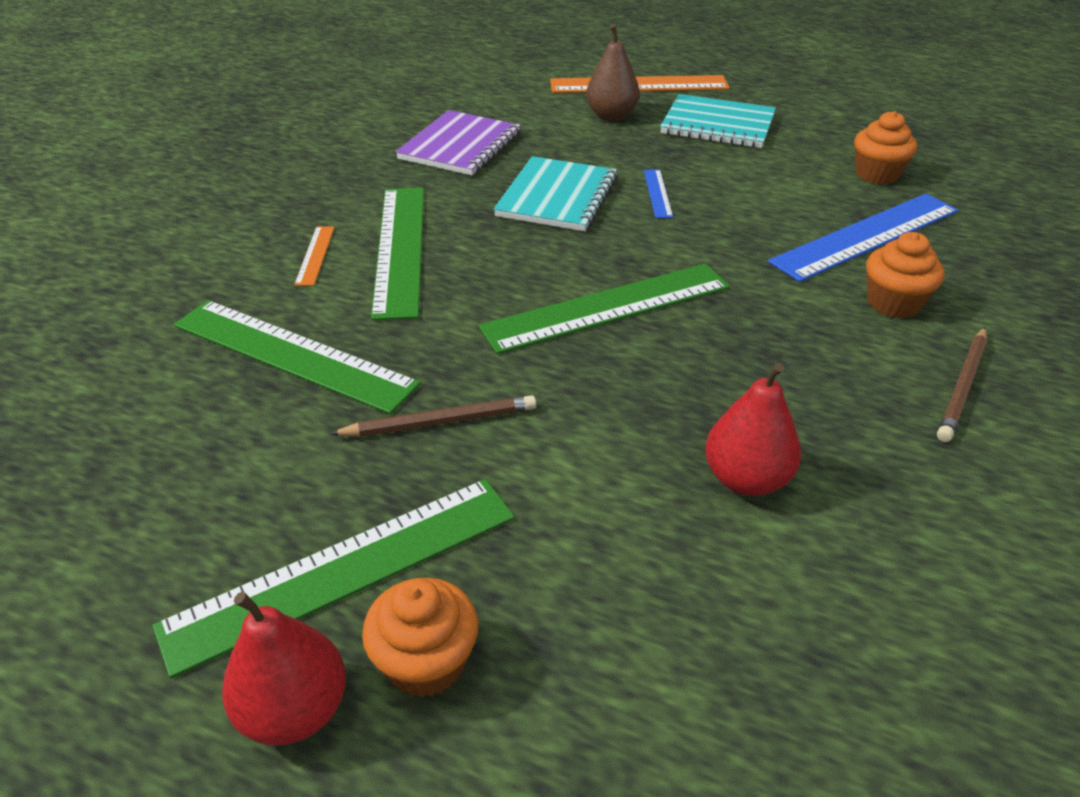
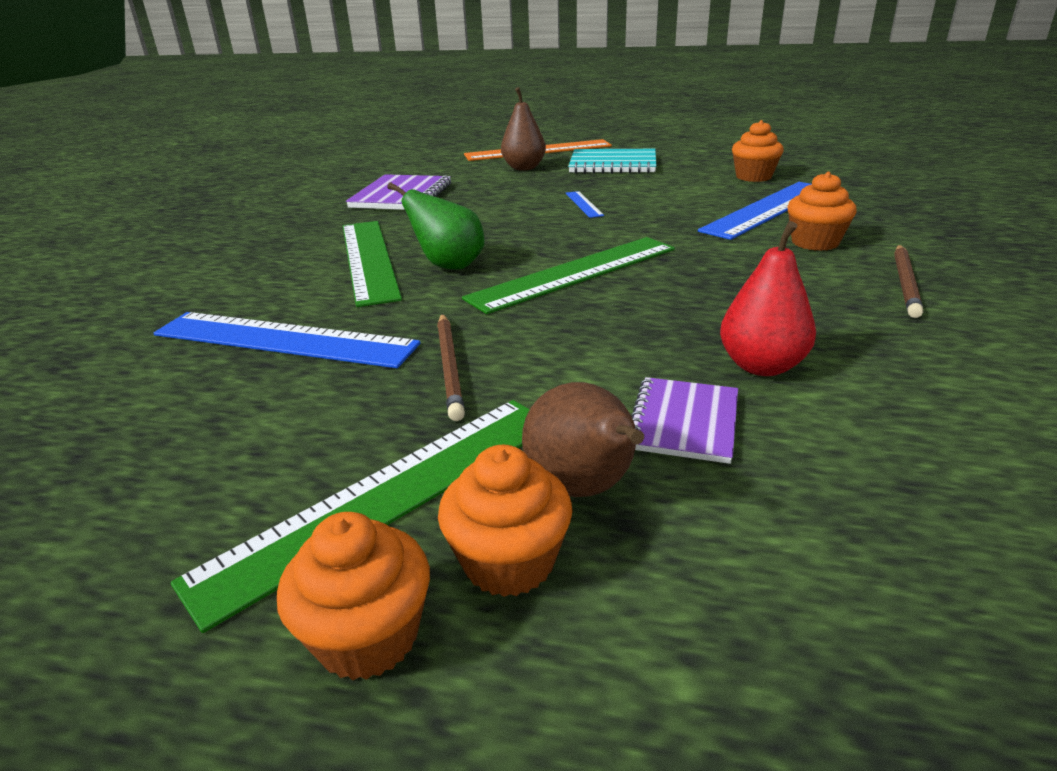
camera: 10 degrees left, 10 degrees down
(292, 354) = (283, 339): green ruler -> blue ruler
(294, 710) = (368, 636): red pear -> orange cupcake
(315, 255) = (288, 272): orange ruler -> none
(440, 422) = (449, 367): brown pencil -> brown pencil turned 105 degrees clockwise
(479, 273) = (449, 266): none -> green pear
(516, 597) = (584, 489): none -> brown pear
(557, 197) = (499, 215): turquoise notebook -> none
(637, 536) = (683, 422): none -> purple notebook

